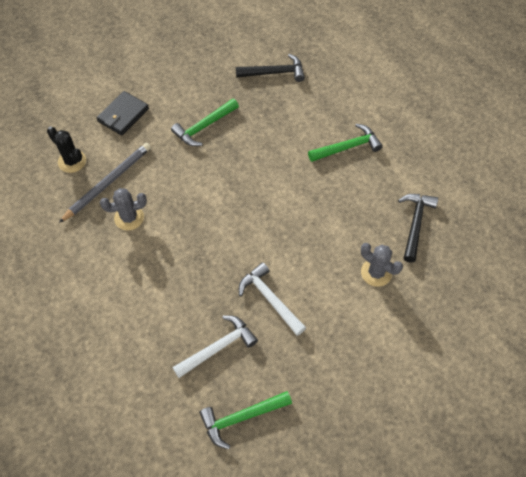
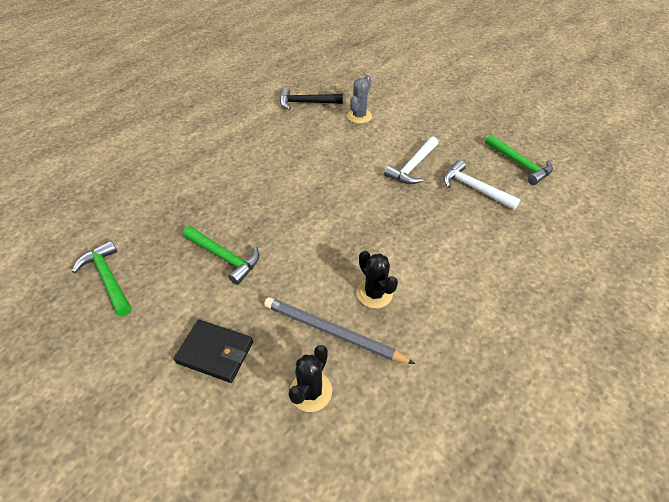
camera: 105 degrees left, 10 degrees down
(129, 218) = (374, 293): grey cactus -> black cactus
(274, 73) = (133, 212): black hammer -> none
(347, 147) = (234, 146): green hammer -> green hammer (108, 278)

